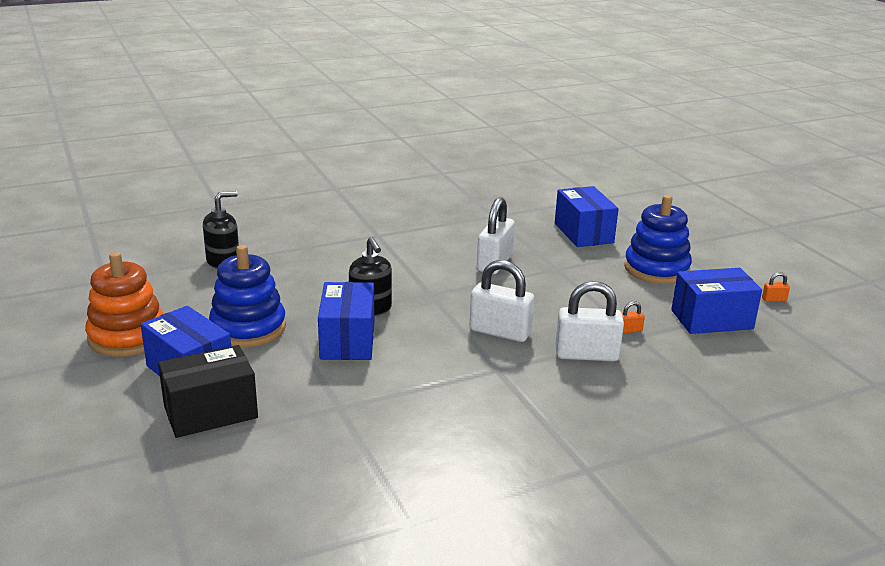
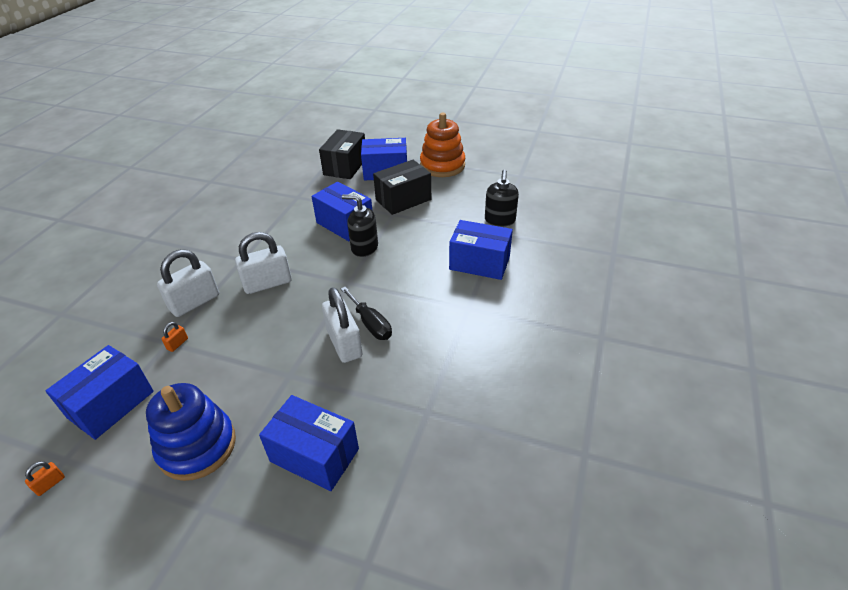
camera: 135 degrees right, 15 degrees up
(248, 328) = (403, 199): blue stacking toy -> black box
(311, 249) = (479, 263): none -> blue box
(458, 262) = (370, 324): none -> black screwdriver

